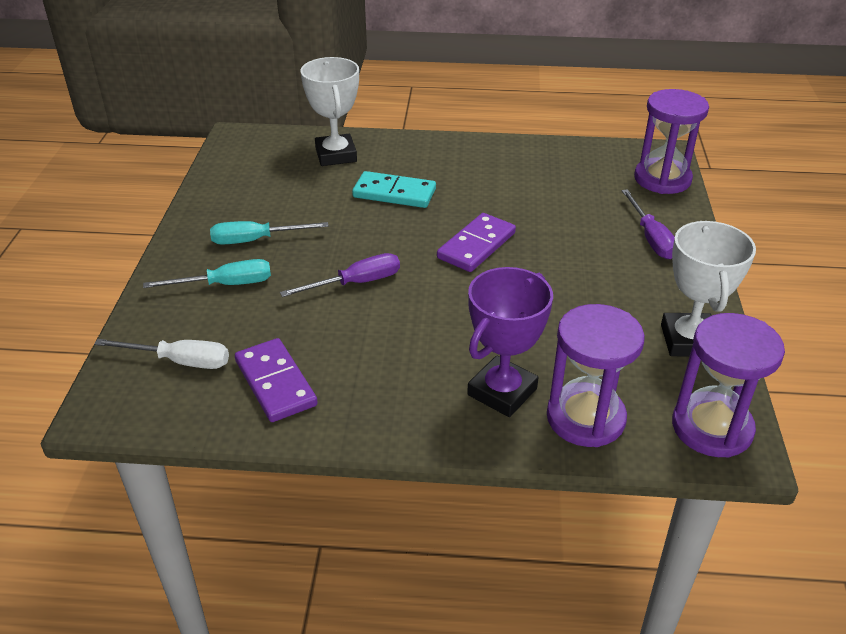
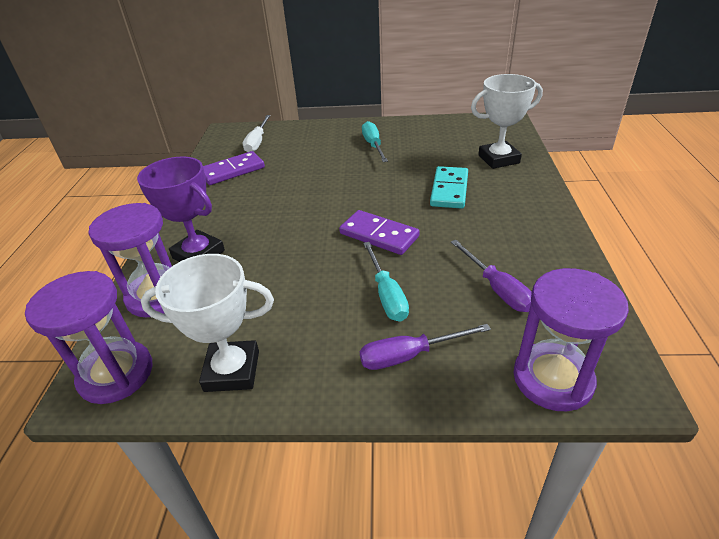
camera: 90 degrees right, 0 degrees up
(225, 285) = (325, 143): turquoise screwdriver -> turquoise screwdriver (386, 295)
(356, 283) = (326, 186): purple screwdriver -> purple screwdriver (497, 289)

